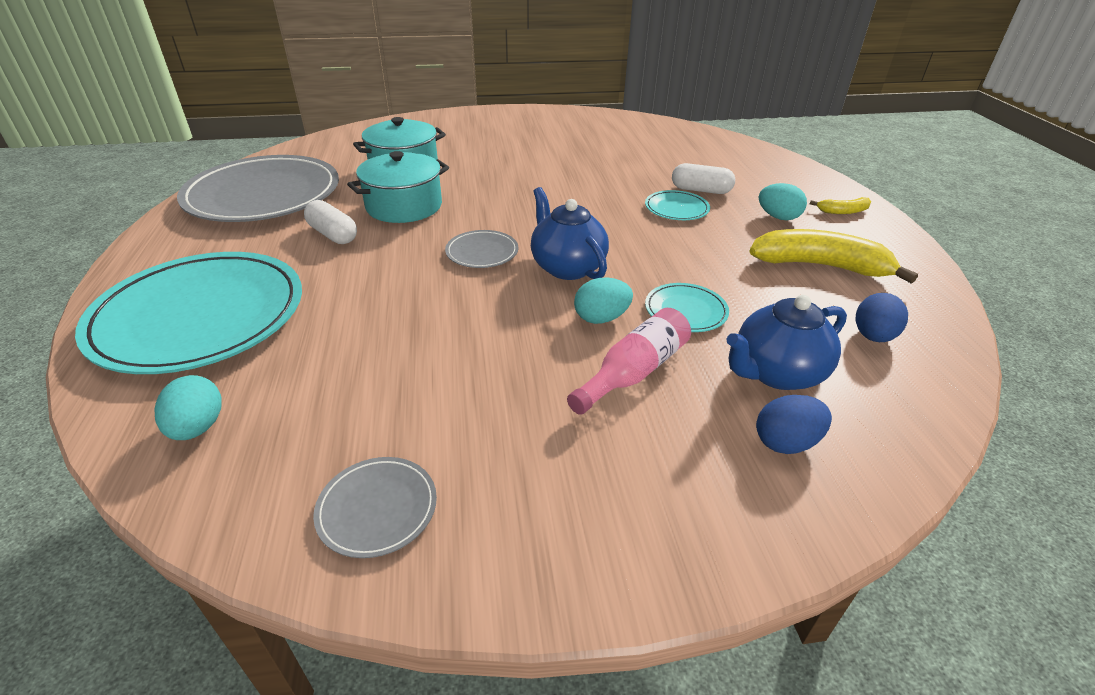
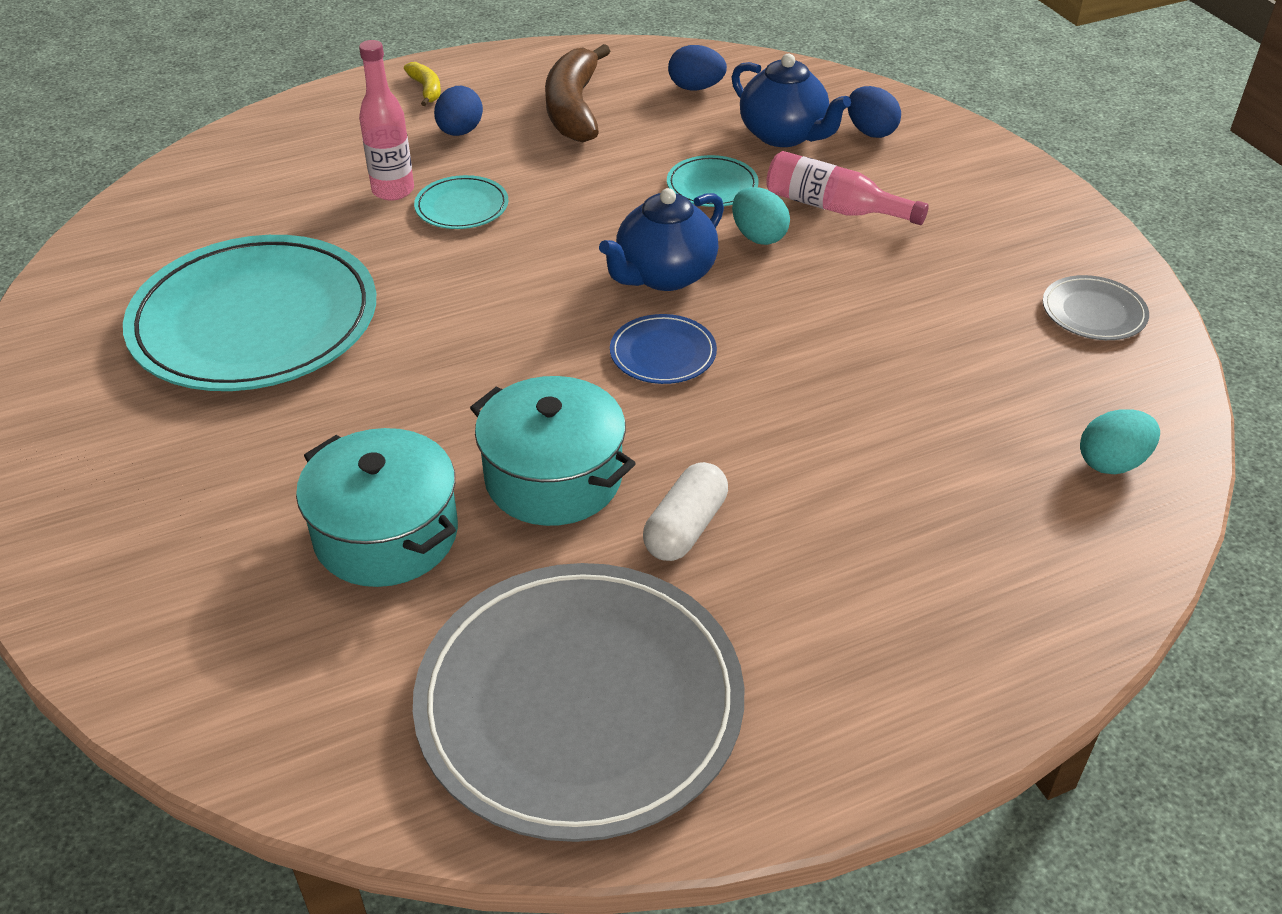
camera: 105 degrees left, 5 degrees up
(200, 316) = (963, 570): turquoise plate -> turquoise plate (255, 321)
(482, 252) = (663, 353): grey plate -> blue plate
(701, 190) = (393, 191): white capsule -> pink bottle
(778, 217) = (460, 132): turquoise egg -> blue egg
(820, 266) = (574, 108): yellow banana -> brown banana

